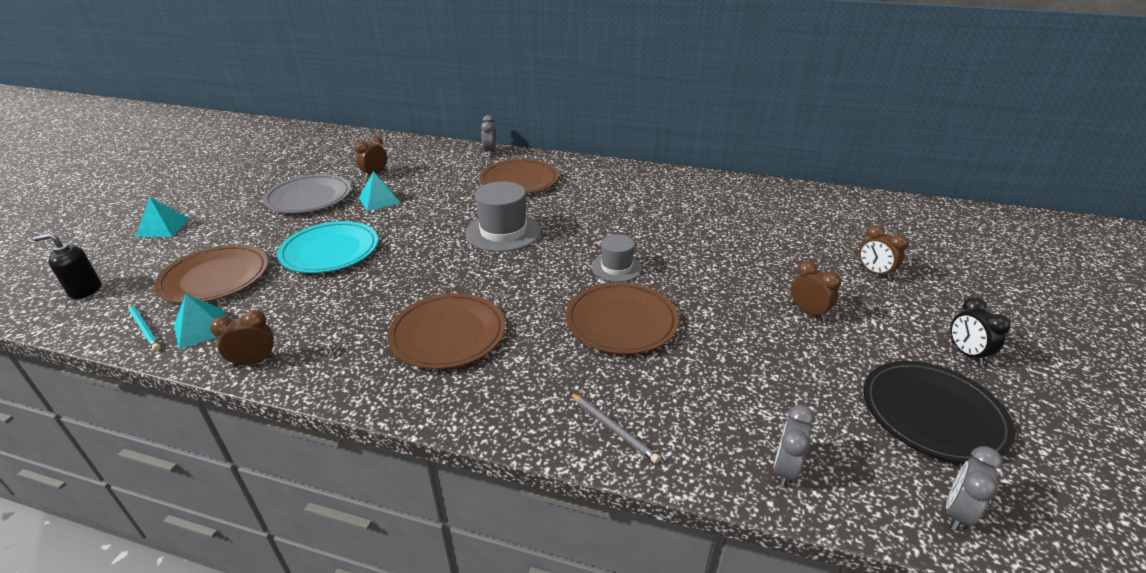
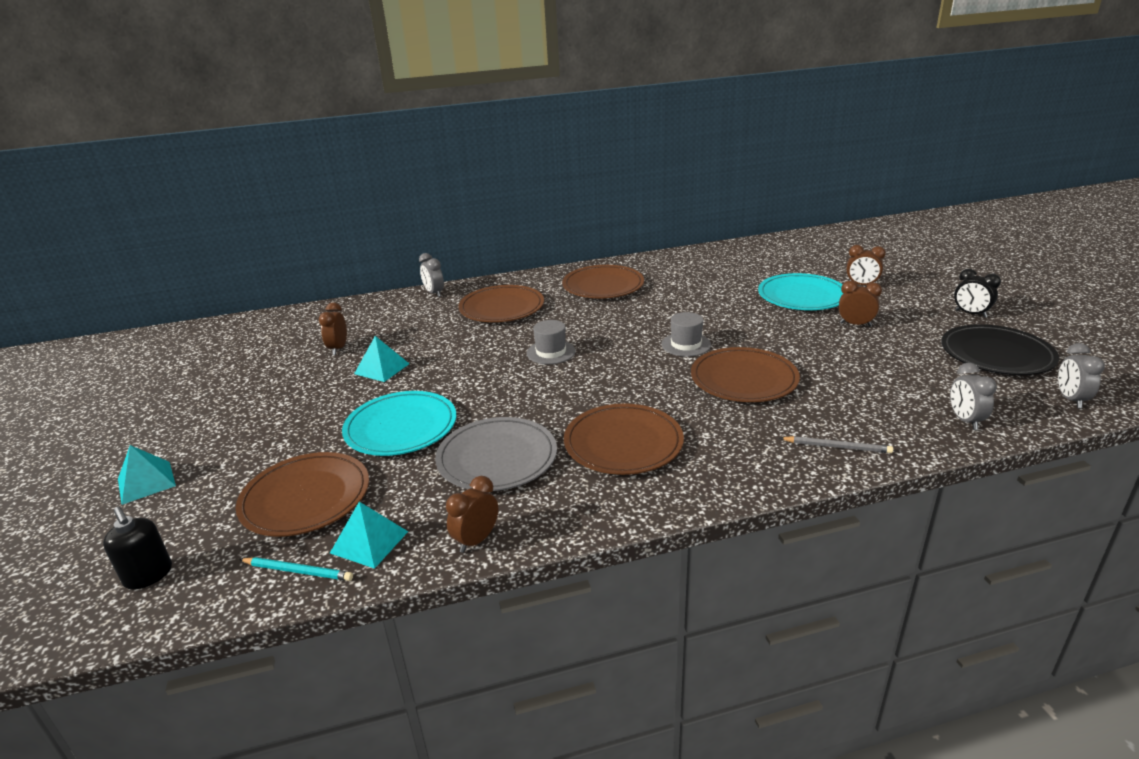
camera: 30 degrees left, 5 degrees down
(85, 290) = (148, 575): black soap dispenser -> black soap dispenser turned 90 degrees counterclockwise
(309, 197) = (294, 392): grey plate -> grey plate (497, 458)
(503, 232) = (551, 352): grey hat -> grey hat, size x0.61
(621, 188) = (603, 285): none -> brown plate
(792, 261) = (802, 296): none -> turquoise plate

